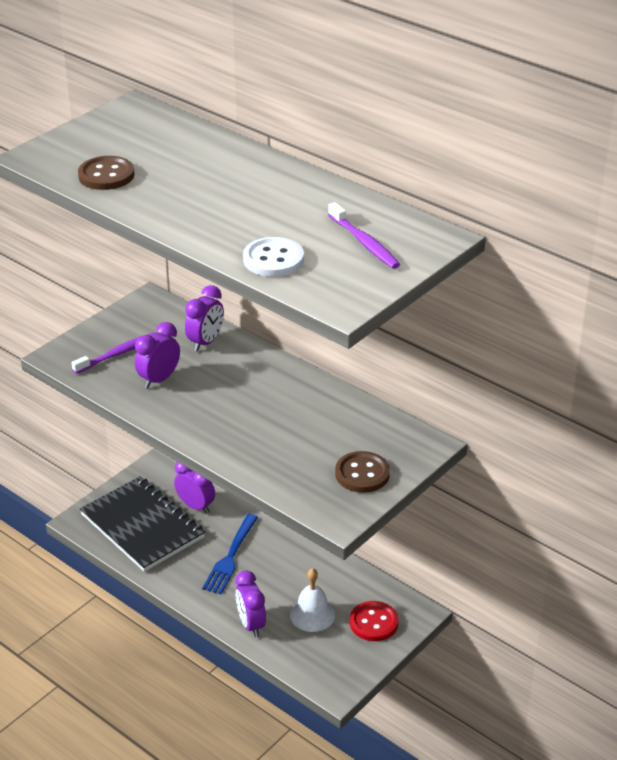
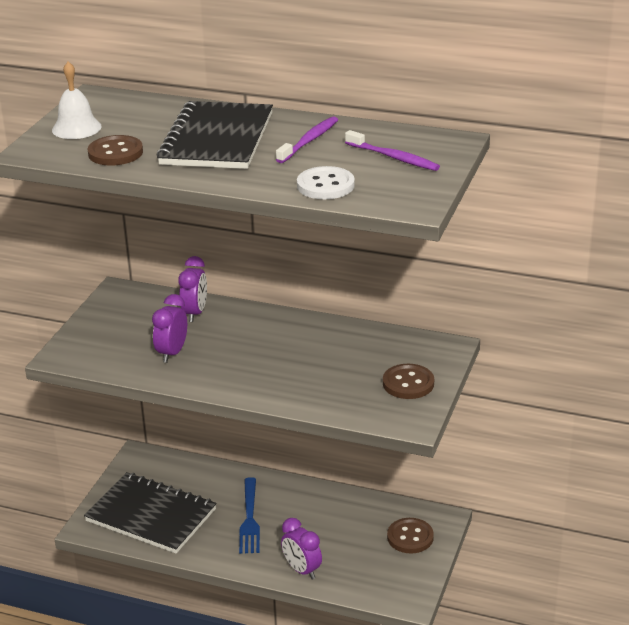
camera: 20 degrees left, 5 degrees down
(118, 354) = (118, 341): purple toothbrush -> purple toothbrush (309, 141)
(195, 506) = (192, 485): purple clock -> none
(211, 181) = (217, 139): none -> black notebook
(312, 614) = (352, 546): white bell -> white bell (76, 128)
(373, 622) = (410, 537): red button -> brown button

